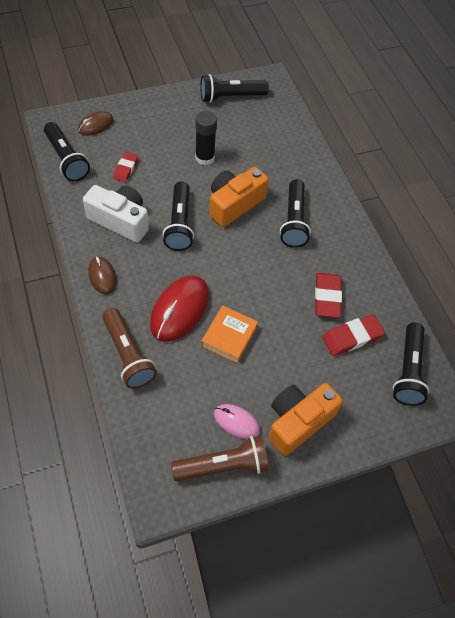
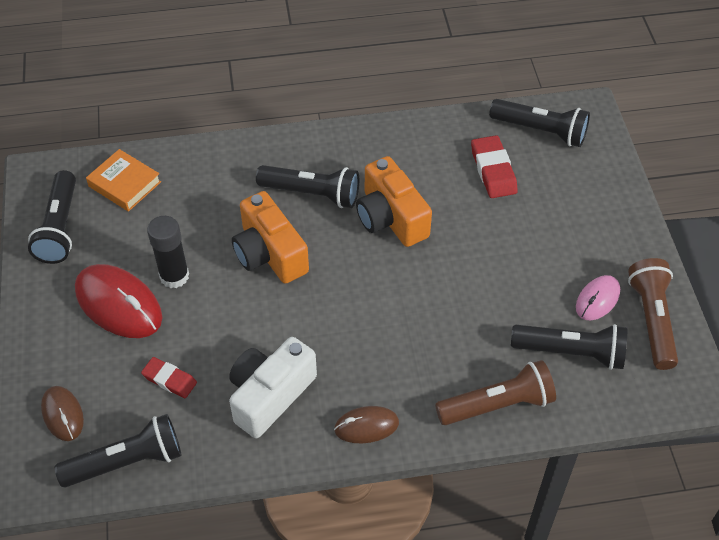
camera: 75 degrees left, 5 degrees down
(179, 224) = (291, 322): black flashlight -> black flashlight (571, 352)
(180, 310) = (434, 338): red mouse -> red mouse (119, 304)
(229, 336) = (480, 290): orange book -> orange book (124, 184)
(298, 422) = (599, 241): orange camera -> orange camera (390, 218)
(327, 297) = (435, 182): red eraser -> none

